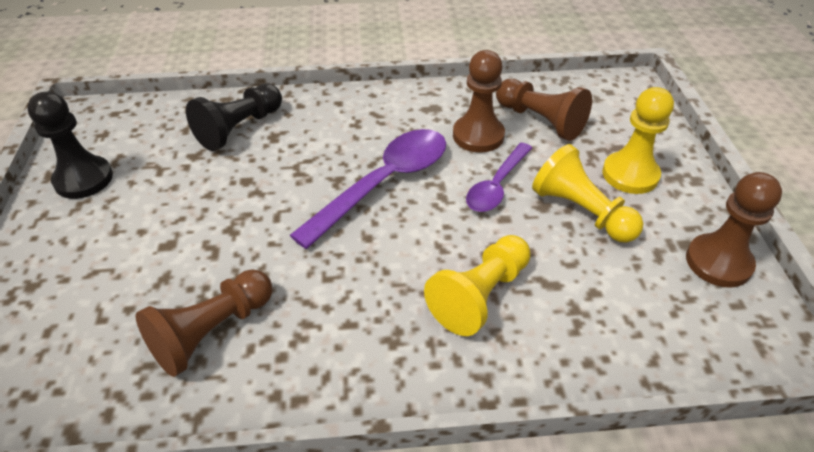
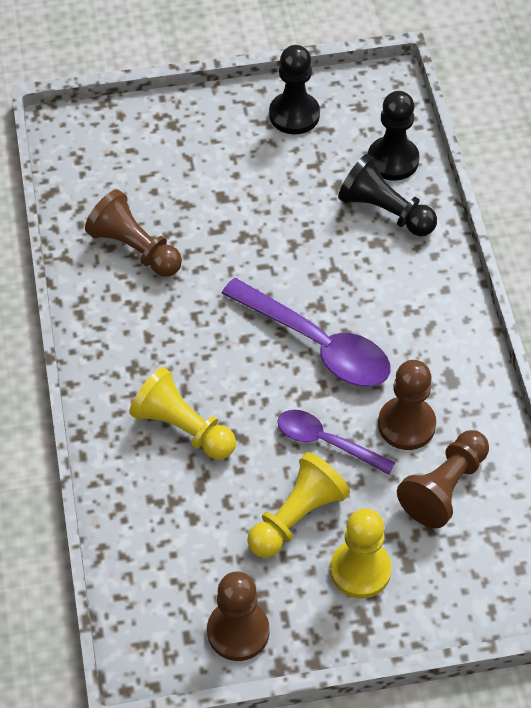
camera: 85 degrees right, 10 degrees up
(181, 119) = (393, 160): none -> black pawn

